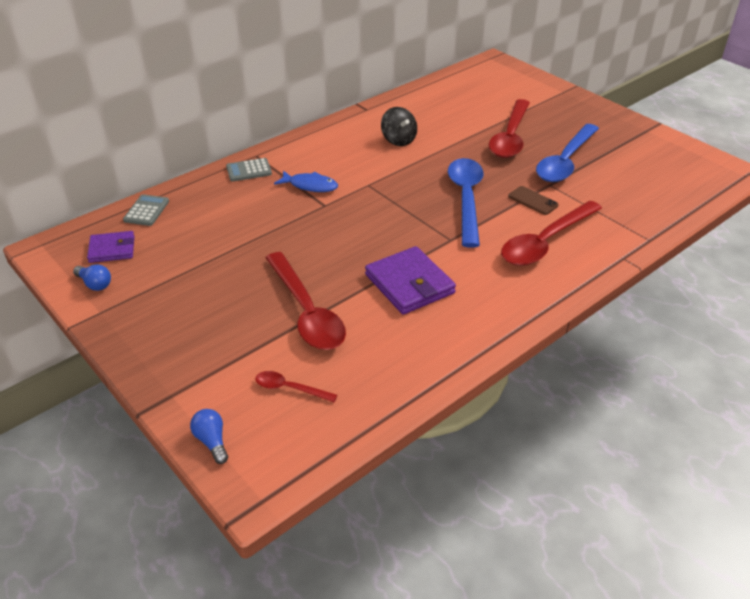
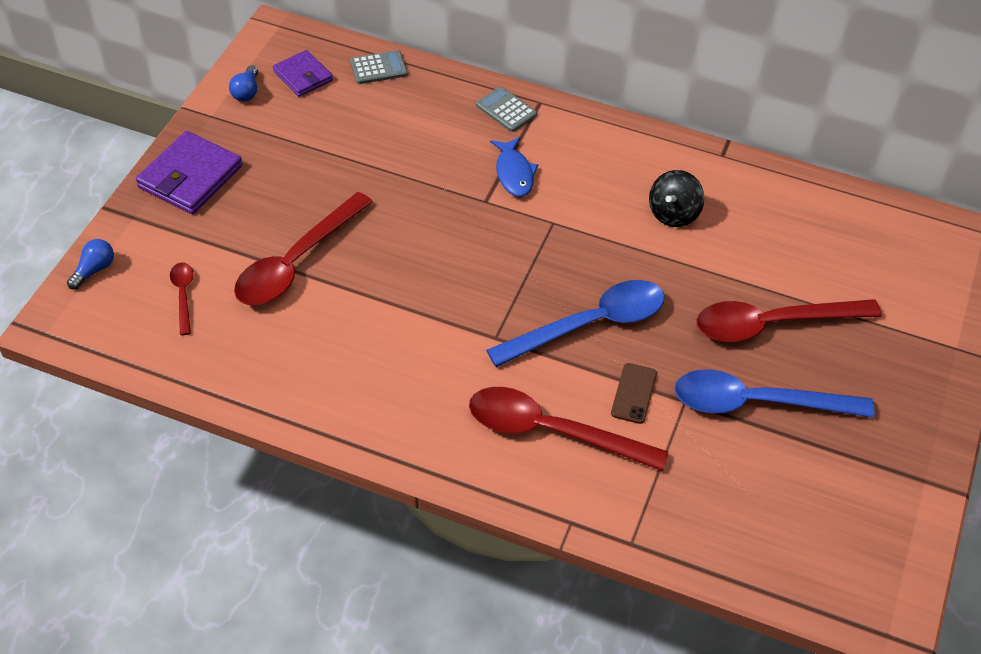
camera: 60 degrees right, 10 degrees up
(409, 284) = (391, 329): purple wallet -> purple wallet (190, 177)

